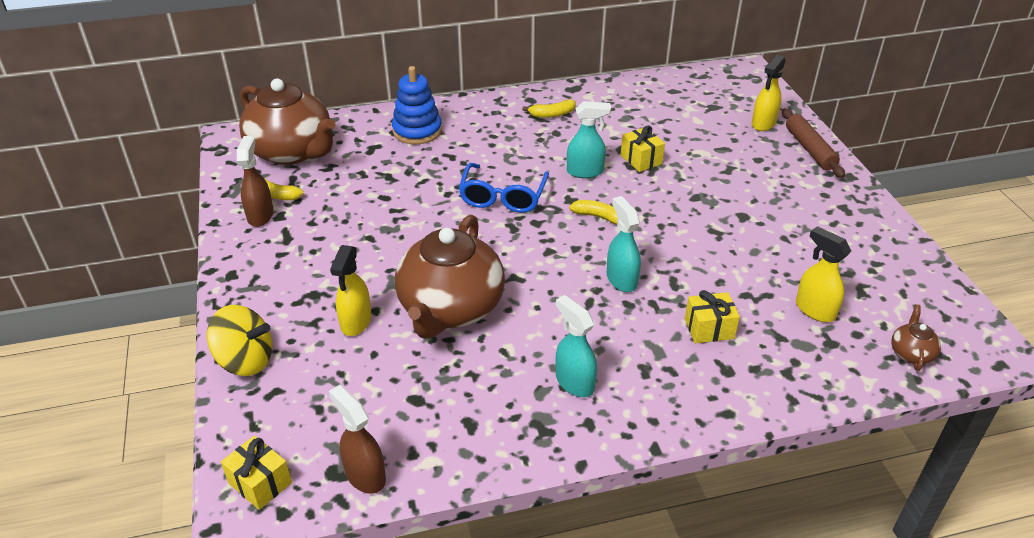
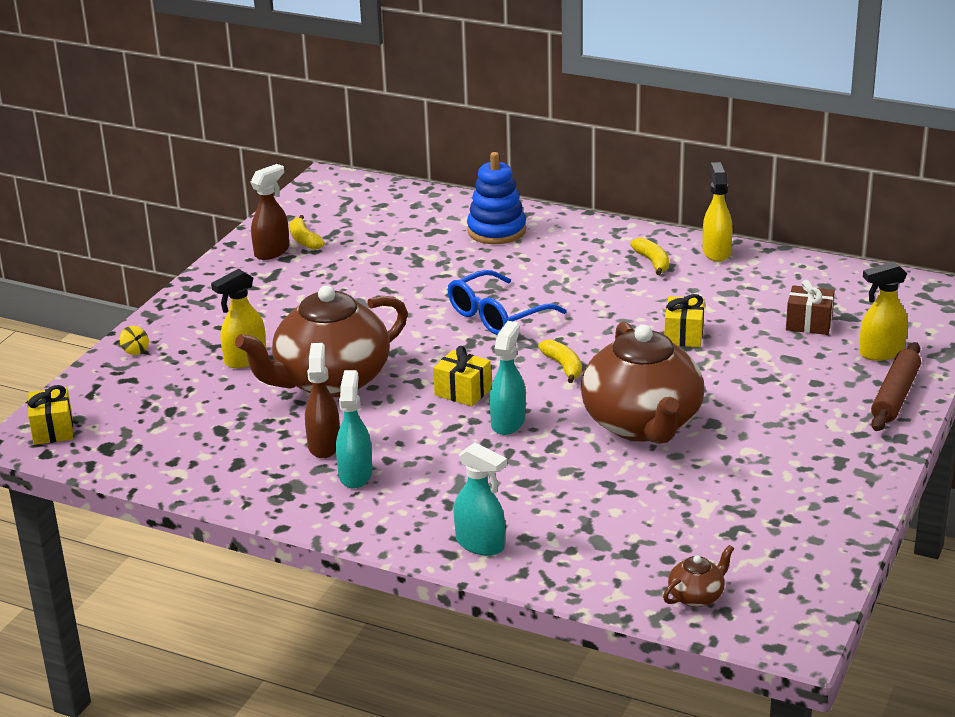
camera: 40 degrees right, 10 degrees down
(245, 360) = (135, 350): yellow spinning top -> yellow spinning top, size x0.42
(292, 152) = (362, 209): brown teapot -> brown teapot (642, 425)
(365, 475) = (124, 458): brown spray bottle -> brown spray bottle (324, 445)
(552, 114) = (653, 262): yellow banana -> yellow banana turned 135 degrees counterclockwise
(585, 172) = (609, 324): turquoise spray bottle -> turquoise spray bottle (480, 544)
(699, 120) = (809, 323): none -> brown gift
(709, 329) = (530, 492): yellow gift -> yellow gift (463, 392)
(814, 310) = (657, 523): yellow spray bottle -> yellow spray bottle (716, 252)

